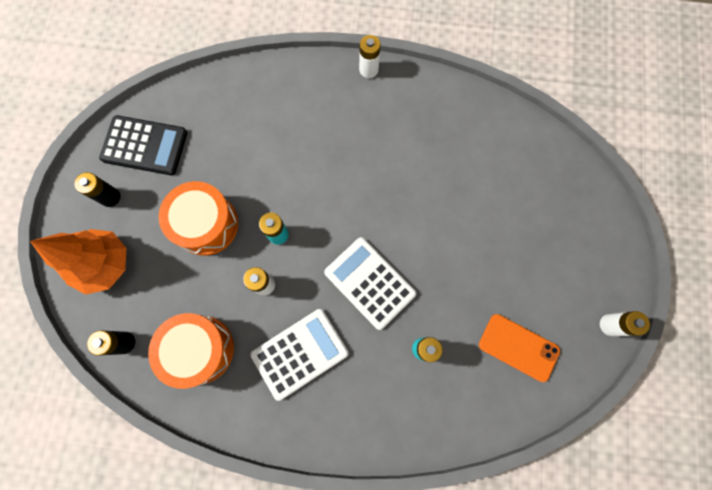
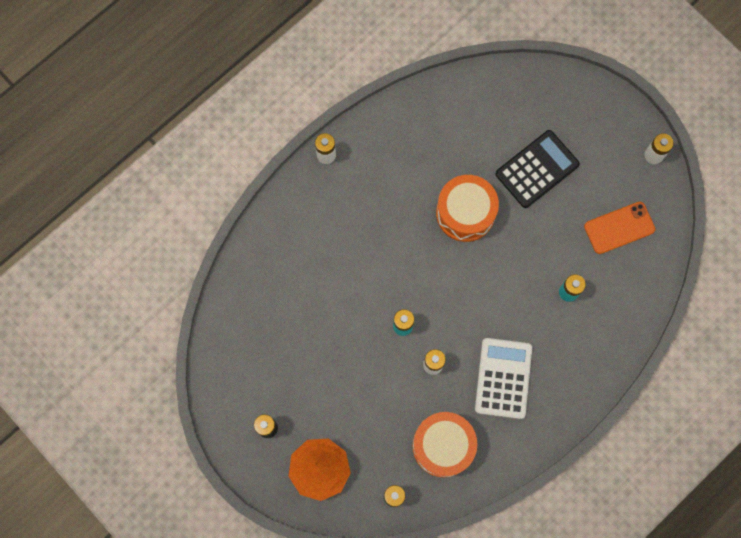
camera: 50 degrees left, 0 degrees up
(145, 146) = (245, 371): black calculator -> black calculator (537, 169)
(206, 224) = (351, 372): orange drum -> orange drum (465, 213)
(370, 283) = (493, 290): white calculator -> none

